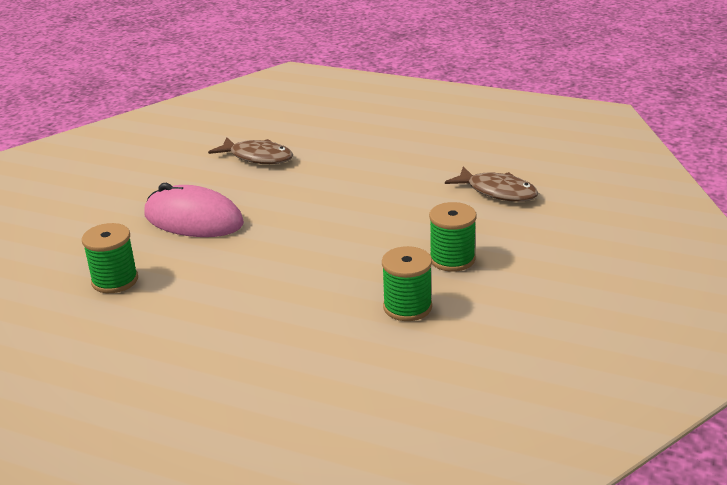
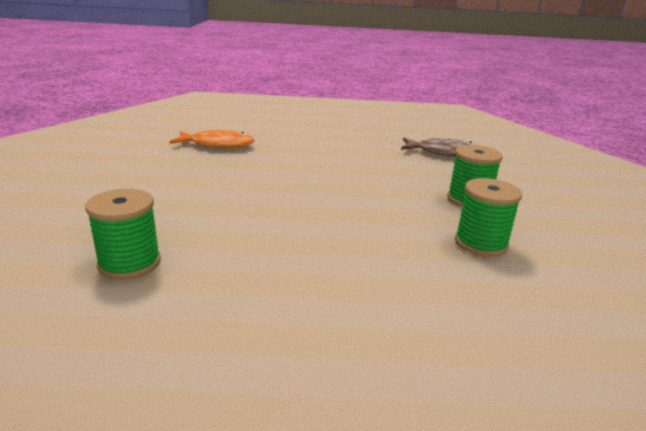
camera: 25 degrees left, 5 degrees down
(193, 219) = (189, 194): pink mouse -> none
(257, 157) = (218, 145): brown fish -> orange fish

